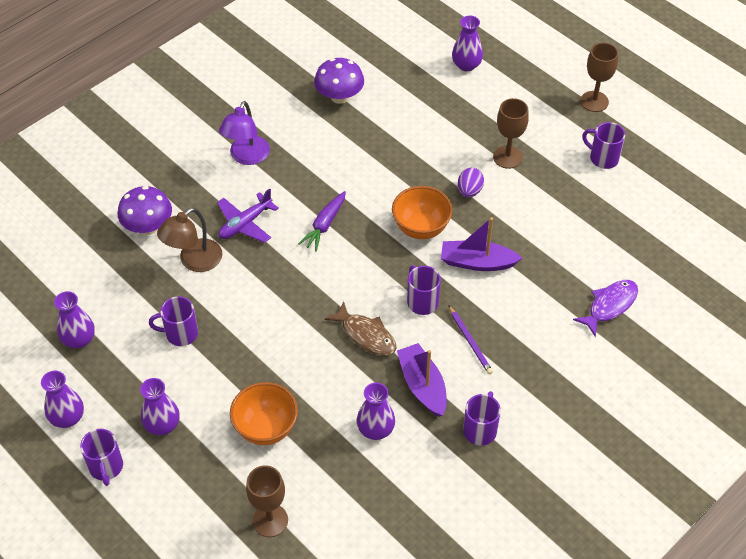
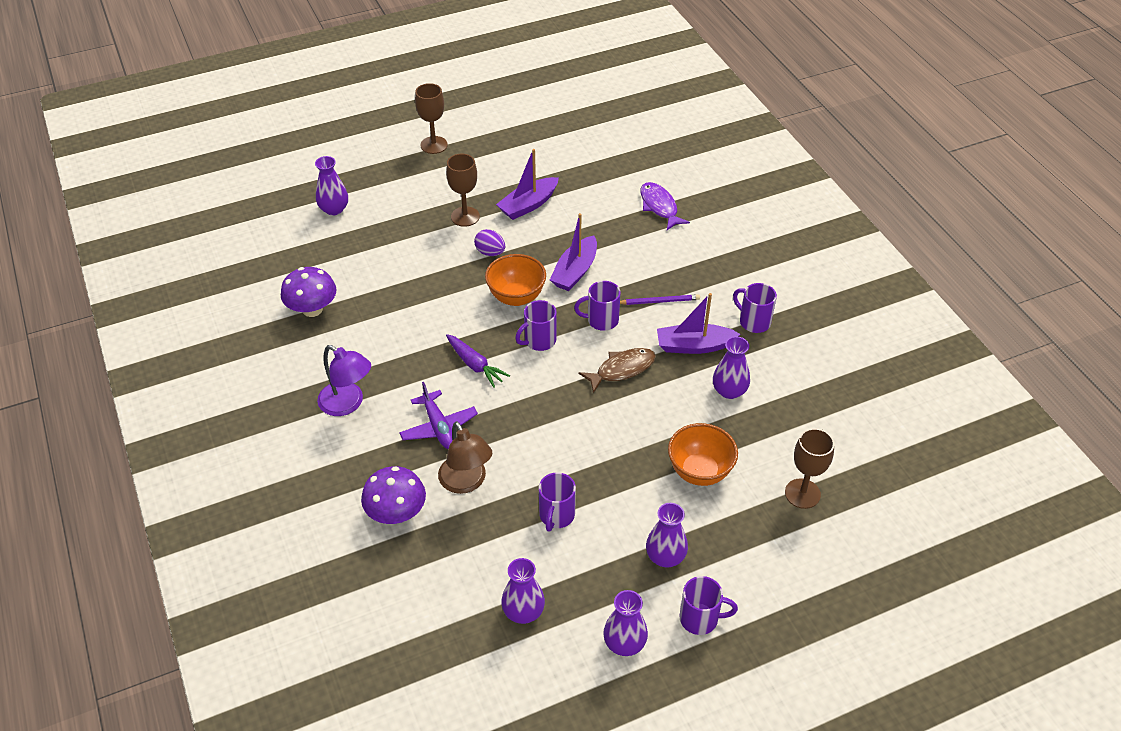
camera: 70 degrees left, 5 degrees down
(550, 199) = (528, 205): none -> purple boat
(603, 158) = (501, 160): purple mug -> purple mug (539, 341)

